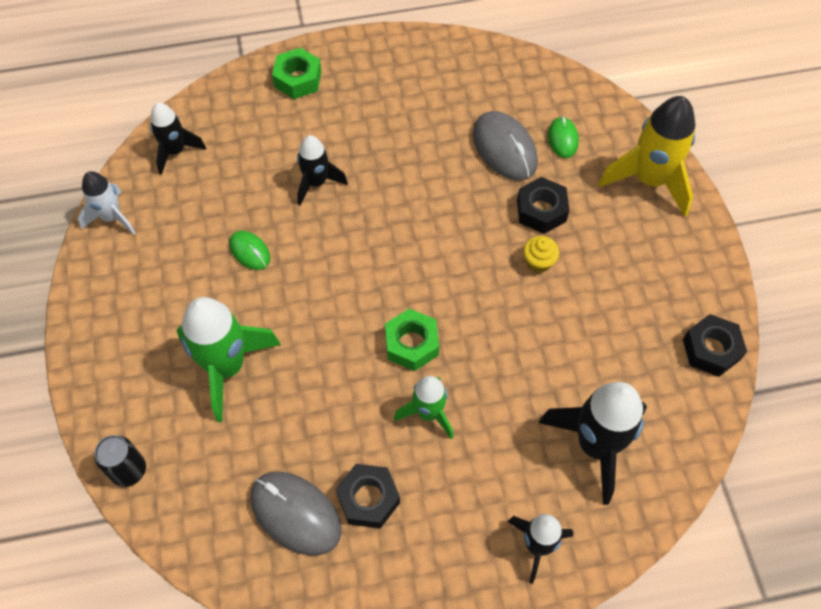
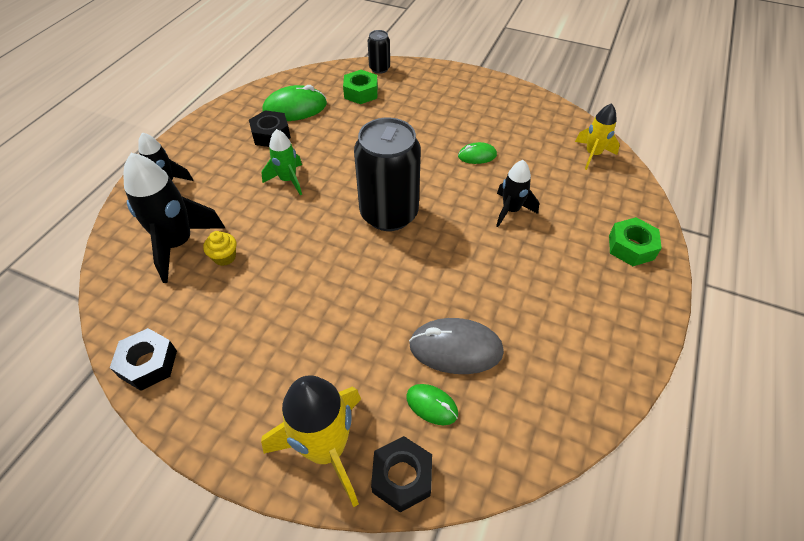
camera: 125 degrees right, 10 degrees down
(112, 217) = (552, 111): white rocket -> none
(175, 151) = (592, 154): black rocket -> yellow rocket
(227, 367) = (403, 117): green rocket -> none
(295, 514) = (295, 108): grey mouse -> green mouse
(401, 281) = (389, 214): none -> black can
(411, 344) = (338, 195): green nut -> green nut (361, 92)
(538, 262) = (329, 300): yellow cupcake -> yellow cupcake (225, 257)
(541, 210) = (371, 333): black nut -> black nut (402, 477)

